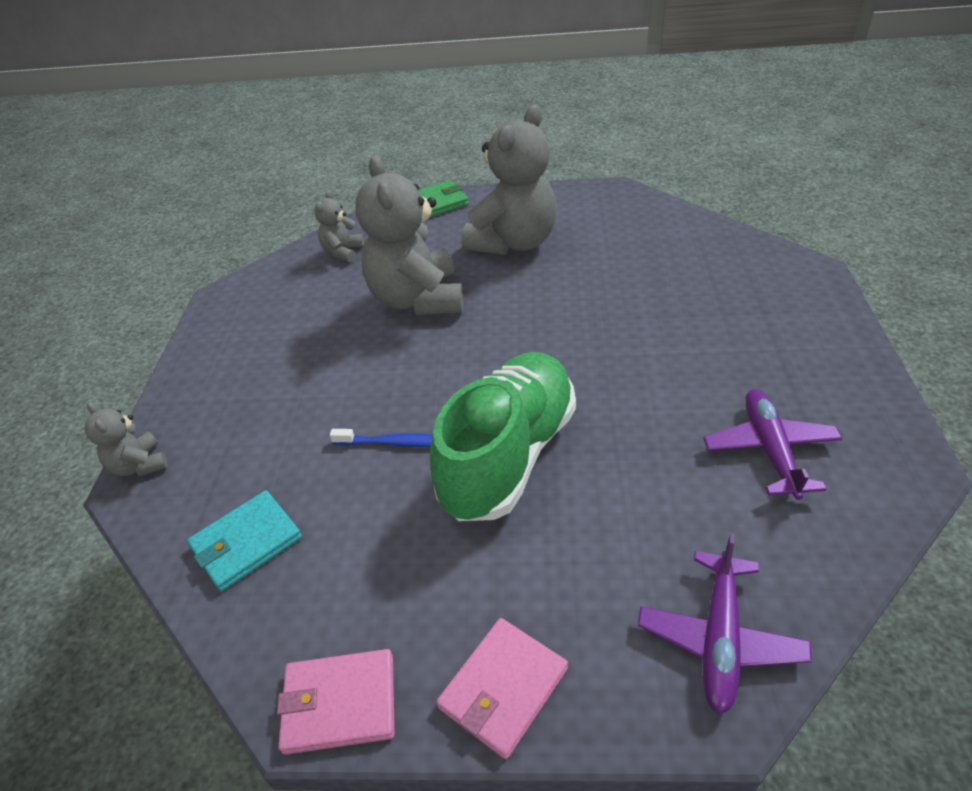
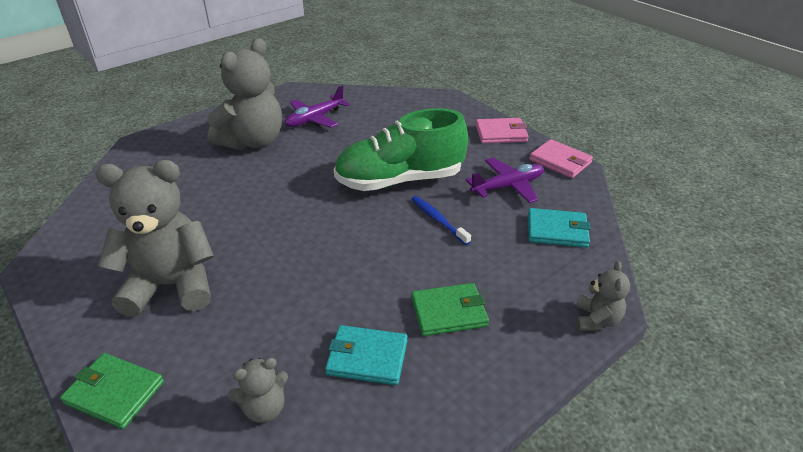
camera: 135 degrees left, 5 degrees down
(285, 373) = (449, 312): none -> green wallet
(313, 308) = (367, 357): none -> turquoise wallet
(417, 299) = (299, 296): grey teddy bear -> grey teddy bear (253, 141)
(719, 639) = (423, 104): purple plane -> purple plane (508, 186)

